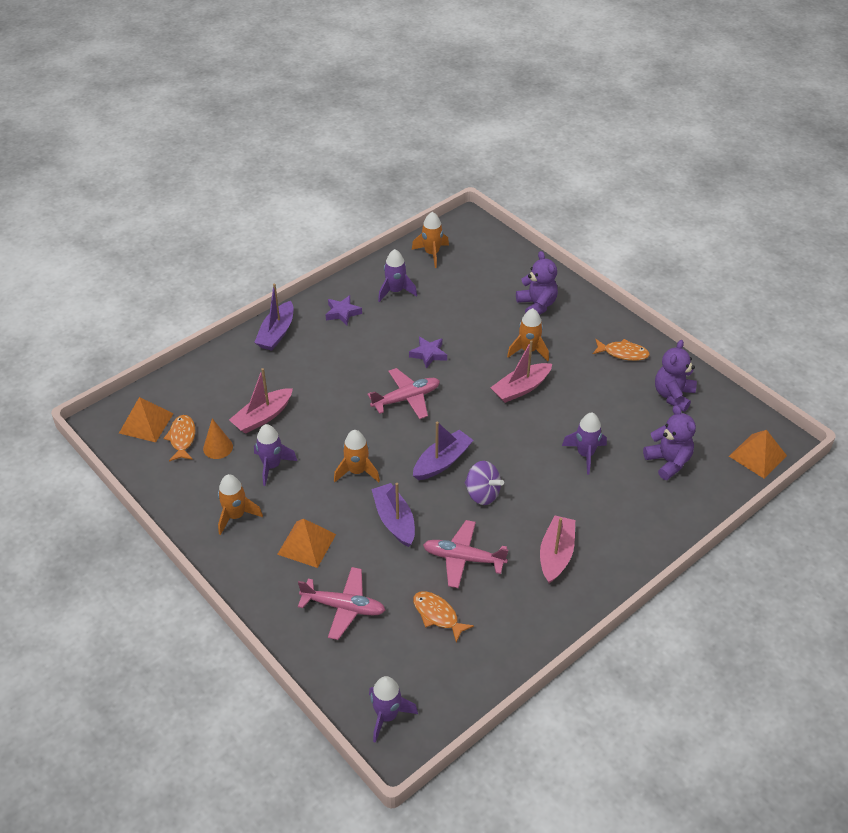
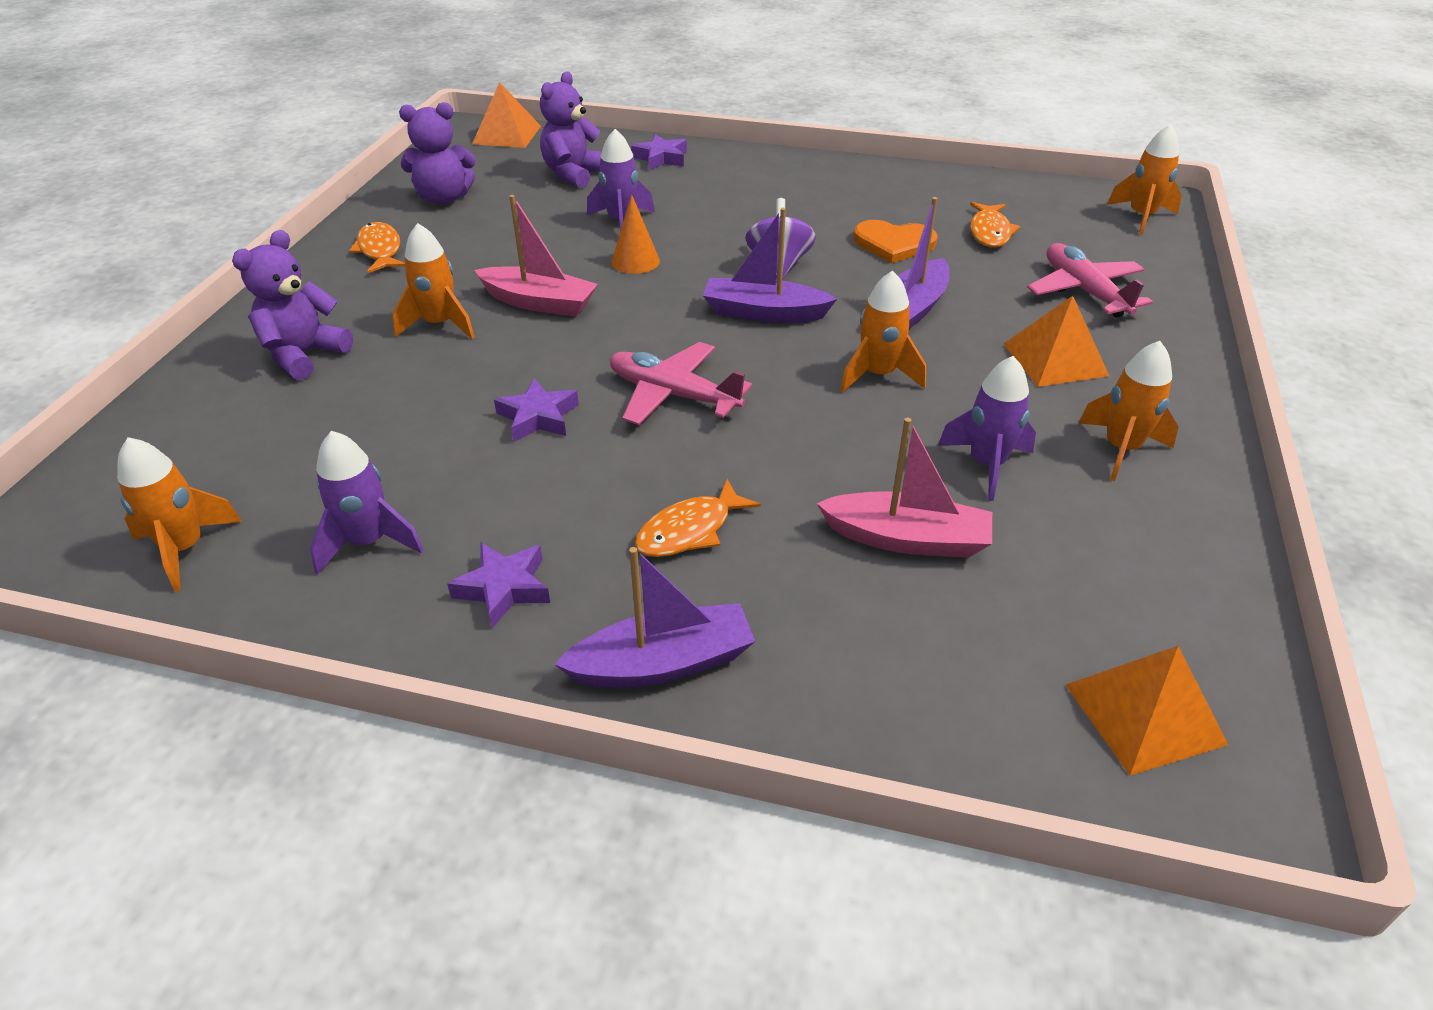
camera: 125 degrees left, 5 degrees down
(182, 438) = (1095, 622): orange fish -> orange fish (689, 530)
(218, 447) = (1044, 555): orange cone -> orange cone (635, 261)
(387, 716) = (1141, 217): purple rocket -> orange rocket
(463, 558) = (894, 244): pink plane -> orange heart
(556, 554) = (803, 196): pink boat -> none
(665, 514) = (661, 158): none -> purple star

